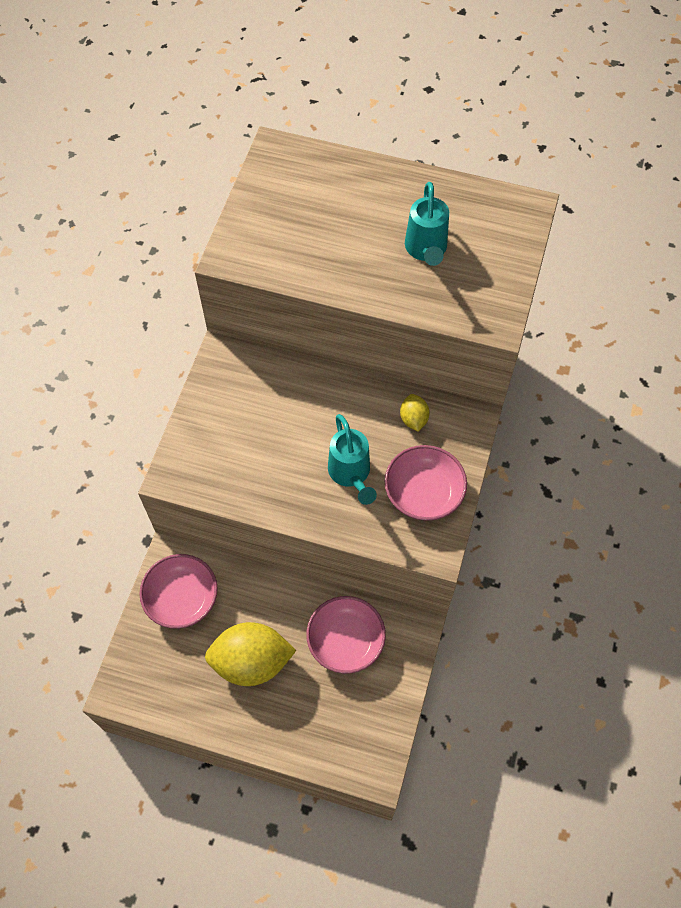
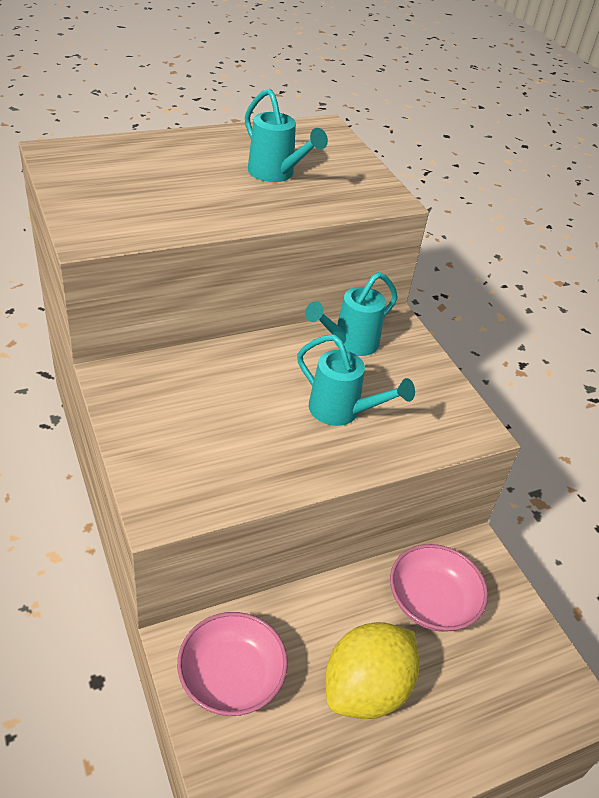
camera: 45 degrees left, 20 degrees down
(413, 419) = (349, 343): yellow lemon -> turquoise watering can
(423, 492) = (418, 392): pink bowl -> none

